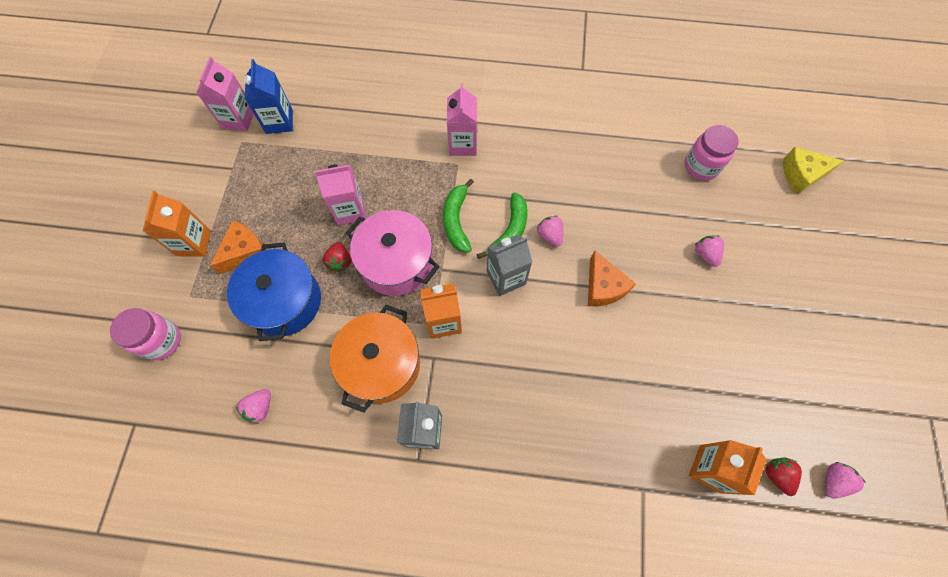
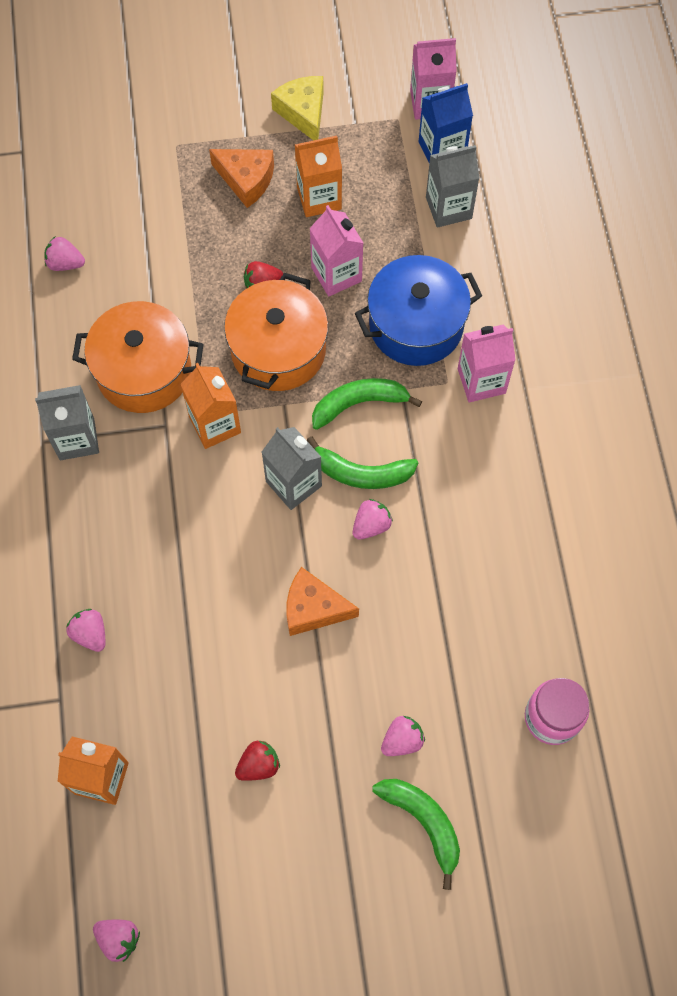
camera: 75 degrees right, 0 degrees up
(161, 341) = (117, 139): pink jar -> none
(194, 243) = (242, 123): orange carton -> orange carton (319, 198)
(284, 301) = (195, 243): blue pot -> blue pot (416, 325)
(326, 129) = (448, 208): none -> grey carton
(397, 263) = (278, 350): pink pot -> orange pot
(593, 453) = (90, 634): none -> pink strawberry
(603, 287) = (313, 608): orange cheese -> orange cheese turned 45 degrees clockwise
(761, 255) = (423, 822): none -> green banana
(776, 475) = (111, 864): red strawberry -> red strawberry (258, 765)
(801, 175) = (587, 876): yellow cheese -> yellow cheese (303, 113)

